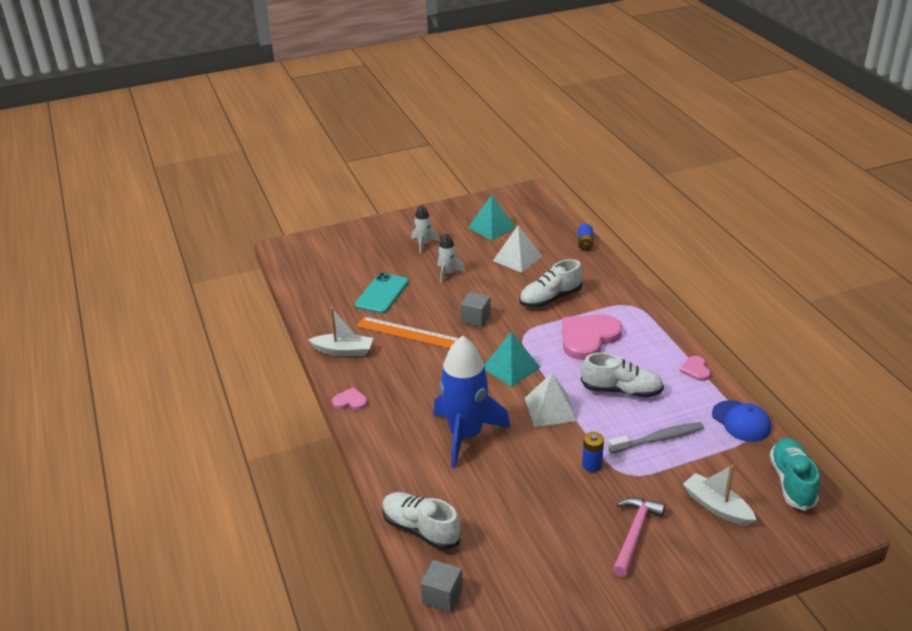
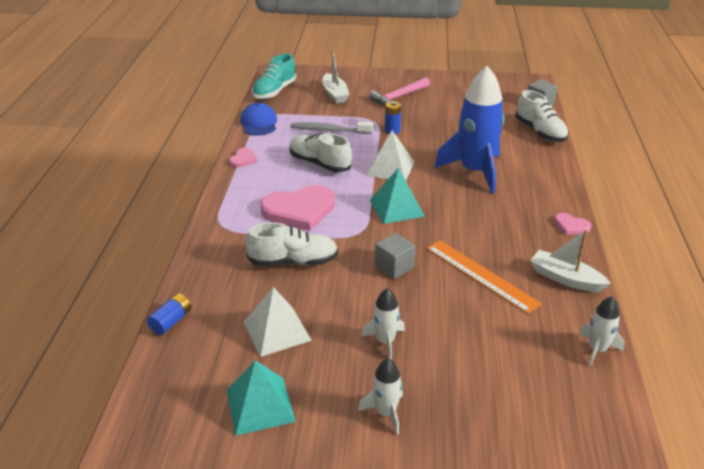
camera: 155 degrees left, 0 degrees up
(311, 310) = (597, 350): none -> white rocket
(382, 294) = (490, 341): turquoise phone -> none

